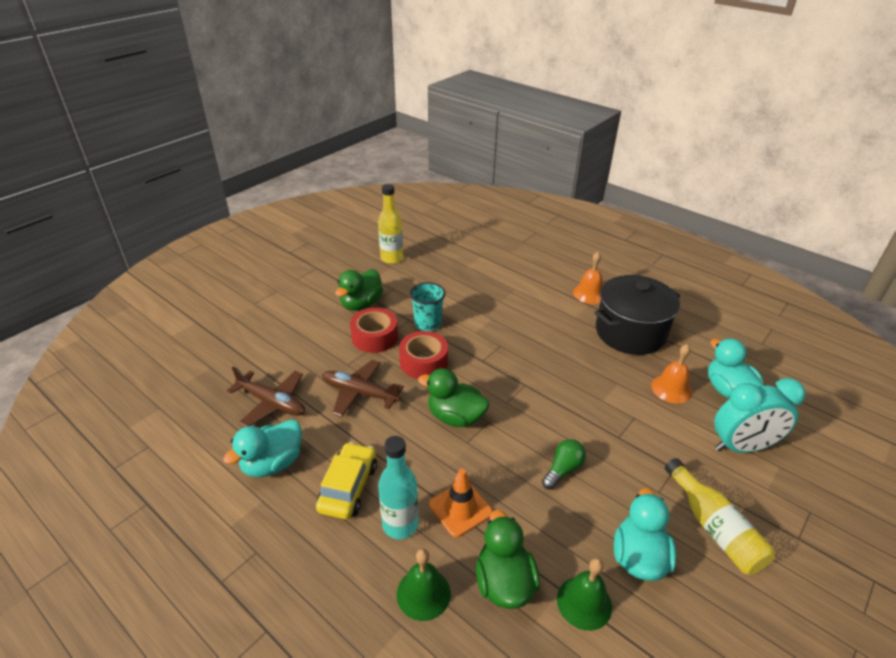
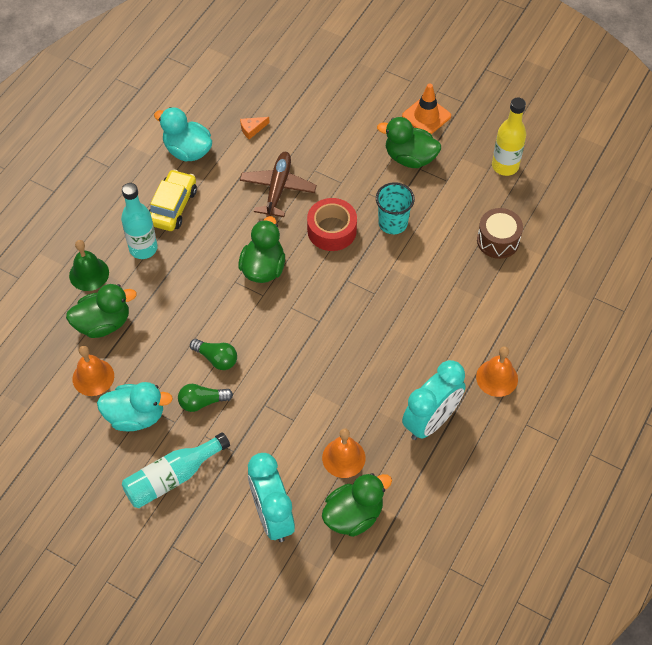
camera: 80 degrees right, 20 degrees up
(272, 403) = (252, 129): brown plane -> orange cheese
(348, 487) = (173, 206): yellow car -> yellow car turned 75 degrees counterclockwise
(374, 337) = (359, 182): red tape -> none
(460, 508) = (164, 286): orange traffic cone -> orange traffic cone (426, 116)
(462, 273) = (498, 240): none -> brown drum
(584, 602) = (93, 377): green bell -> orange bell
(617, 489) = (202, 402): none -> green light bulb
(630, 332) = (431, 421): black pot -> turquoise clock
(714, 527) = (173, 477): yellow bottle -> turquoise bottle
(728, 390) = (353, 515): turquoise duck -> green duck

